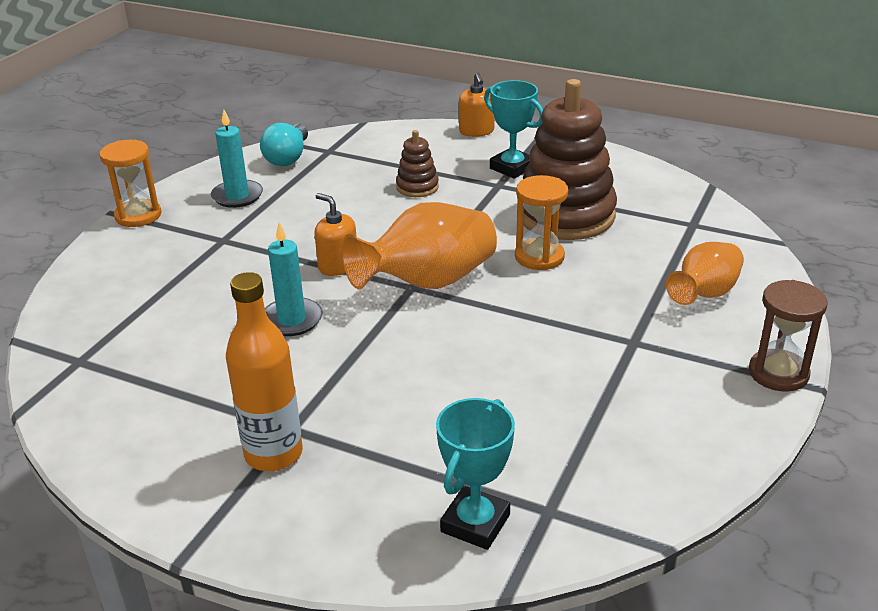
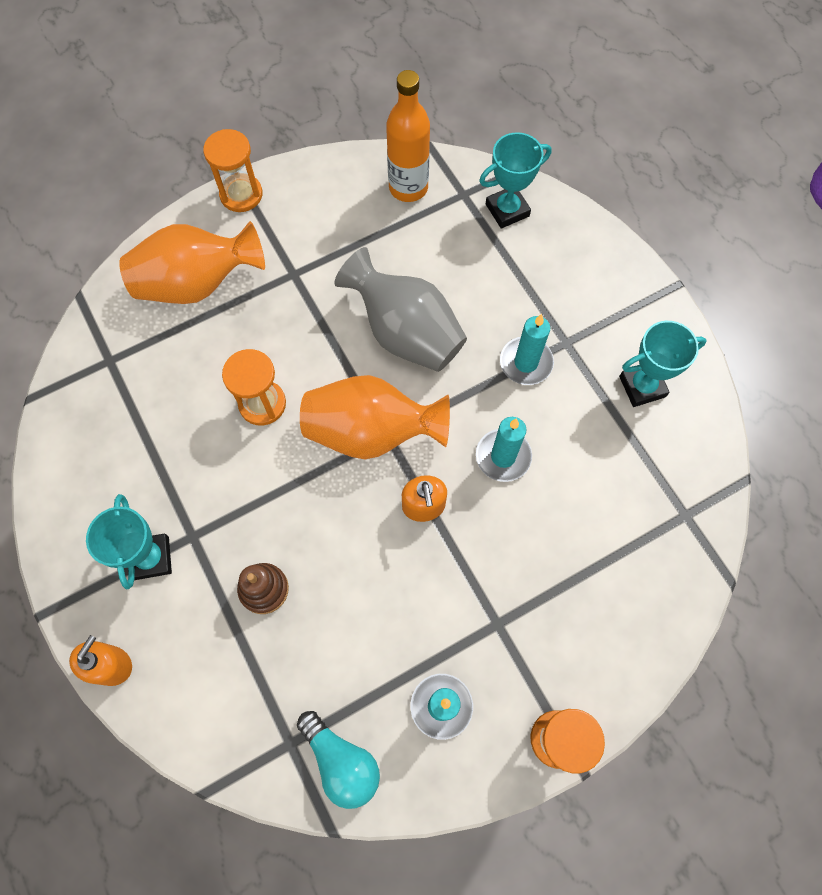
camera: 145 degrees left, 35 degrees up
(175, 433) = (642, 386): none -> turquoise trophy
(273, 454) = (588, 328): orange bottle -> orange bottle (408, 187)
(288, 157) = (341, 761): turquoise light bulb -> turquoise light bulb turned 90 degrees clockwise
(323, 391) = (526, 362): none -> turquoise candle
(471, 354) = (405, 333): none -> grey vase
(565, 215) = (186, 444): brown stacking toy -> none
(704, 294) = (197, 283): orange vase -> orange vase, size x1.58
(778, 373) = (241, 194): brown hourglass -> orange hourglass

